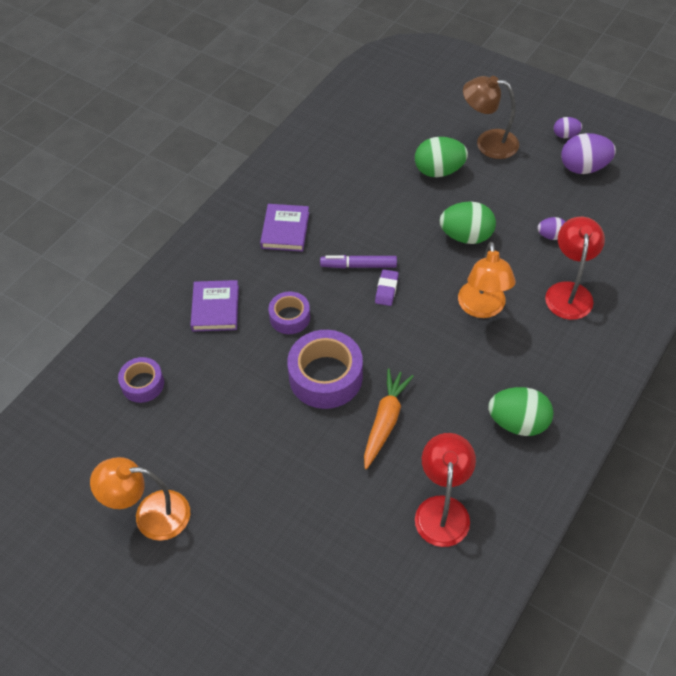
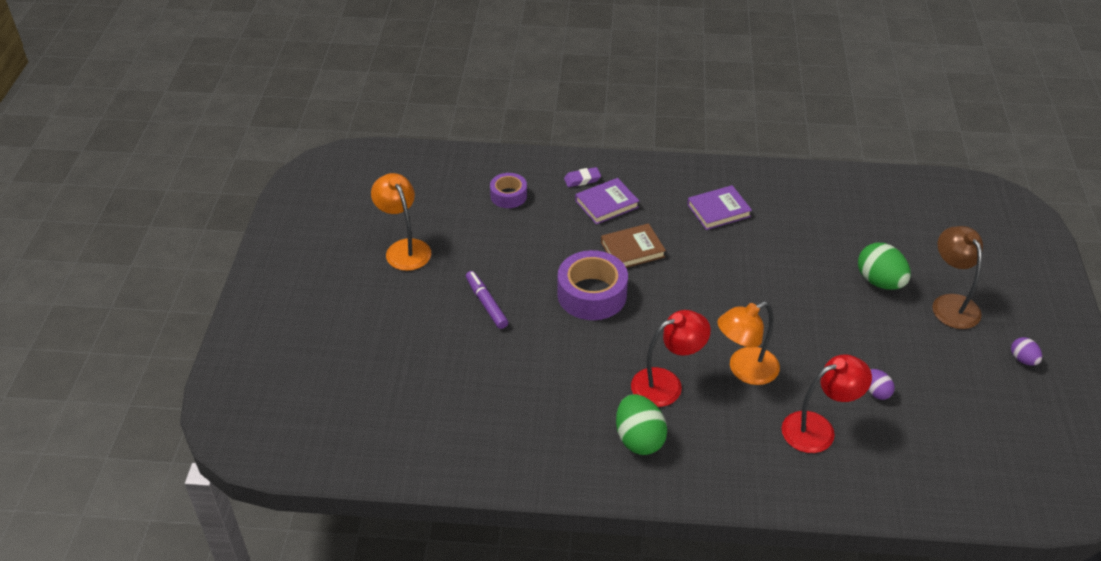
camera: 60 degrees right, 10 degrees down
(290, 317) = (632, 249): purple tape -> brown book
(358, 266) = (721, 270): purple marker -> purple marker (486, 304)
(385, 421) = (576, 348): orange carrot -> none
(386, 289) = (710, 298): purple eraser -> purple eraser (582, 180)
(442, 509) = (517, 417): red lamp -> red lamp (666, 384)
(466, 236) = (818, 329): green egg -> none
(583, 167) = (992, 389): purple egg -> none

